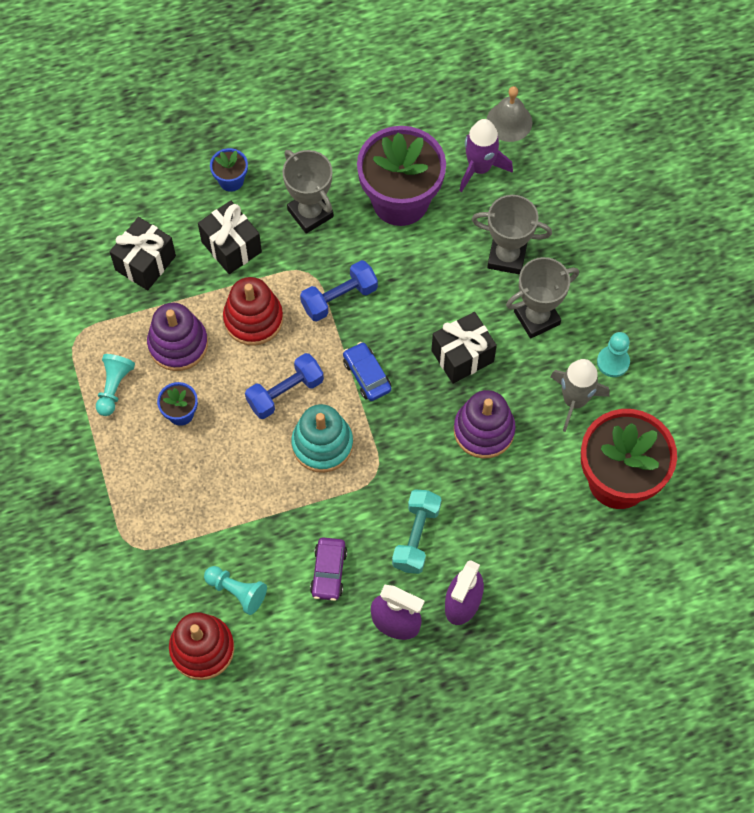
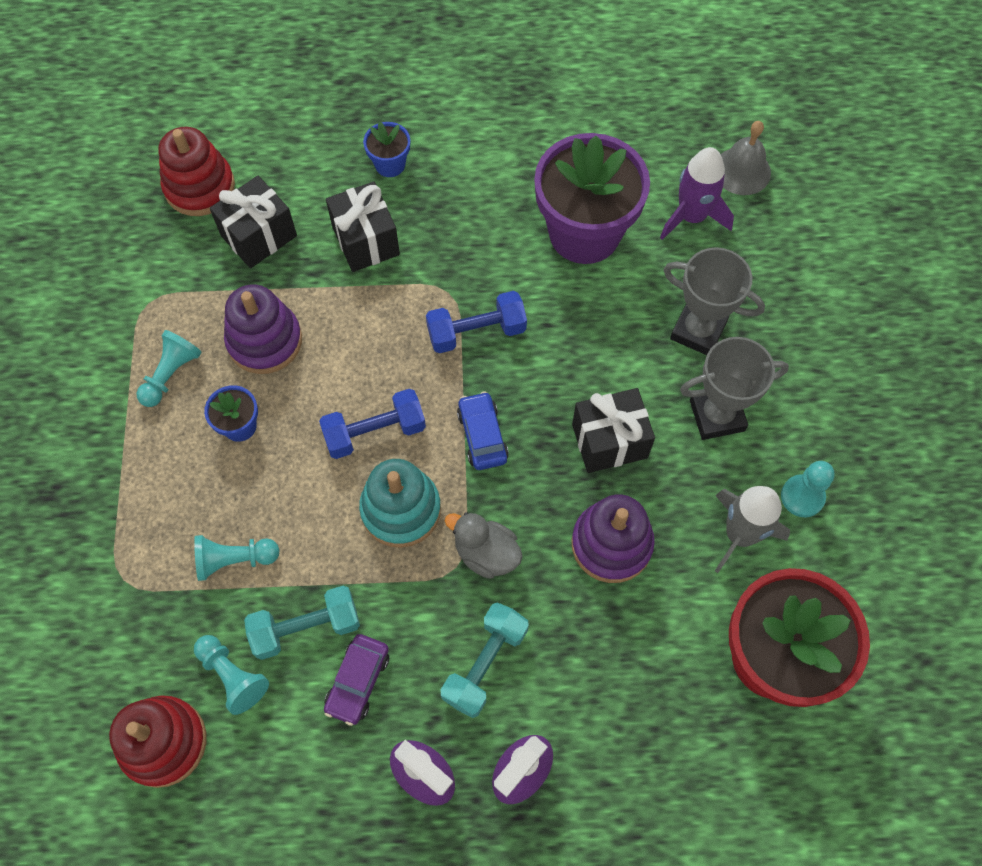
camera: 15 degrees right, 0 degrees up
(210, 511) = (234, 560): none -> turquoise pawn
(253, 319) = (364, 332): red stacking toy -> red stacking toy (199, 187)
(279, 545) = (306, 628): none -> turquoise dumbbell
(310, 213) = (471, 223): grey trophy -> none
(394, 460) = (486, 553): none -> grey duck

